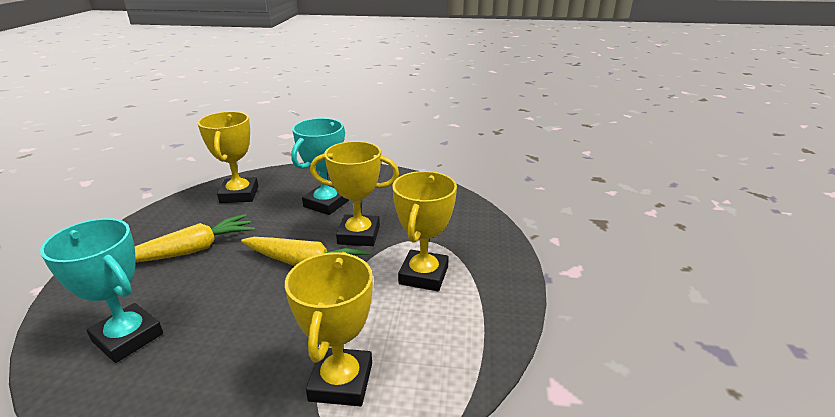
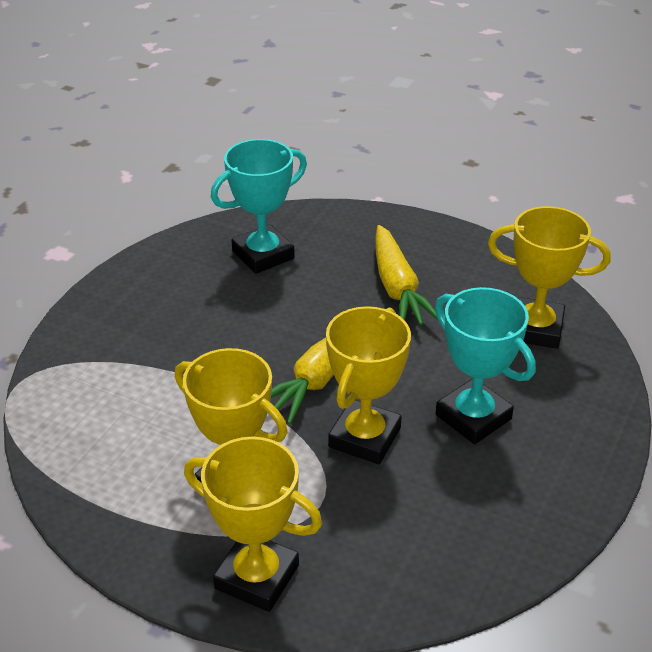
camera: 110 degrees right, 10 degrees up
(341, 382) = (116, 379): yellow trophy -> yellow trophy (257, 577)

